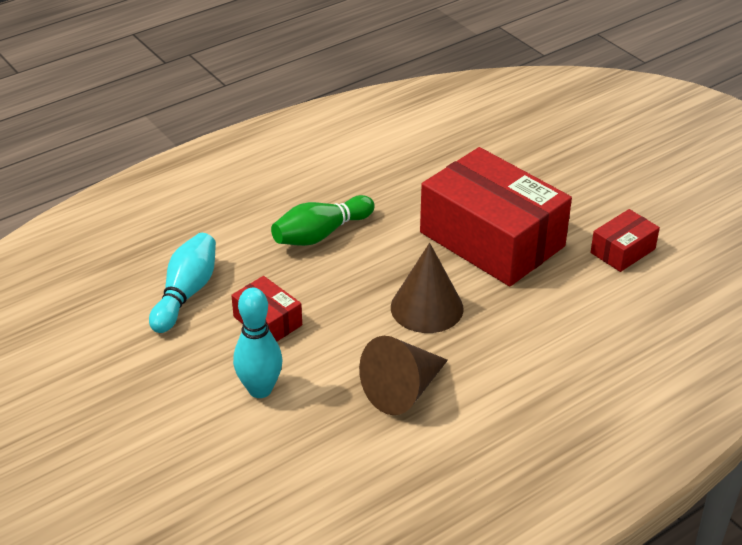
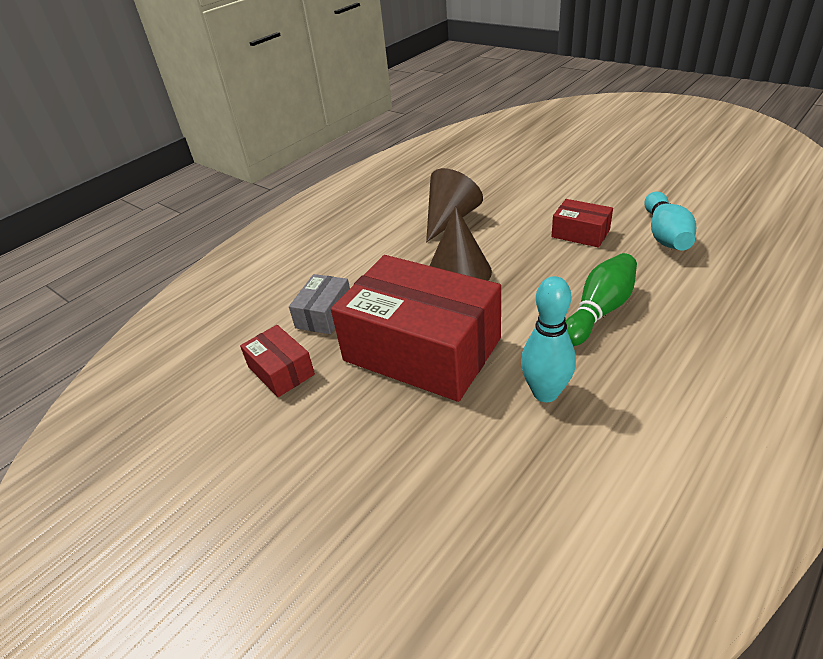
camera: 170 degrees right, 0 degrees up
(260, 389) = (548, 197): turquoise bowling pin -> turquoise bowling pin (545, 393)
(581, 296) = (324, 314): none -> grey box
(623, 251) = (281, 371): red box -> red box turned 75 degrees counterclockwise

